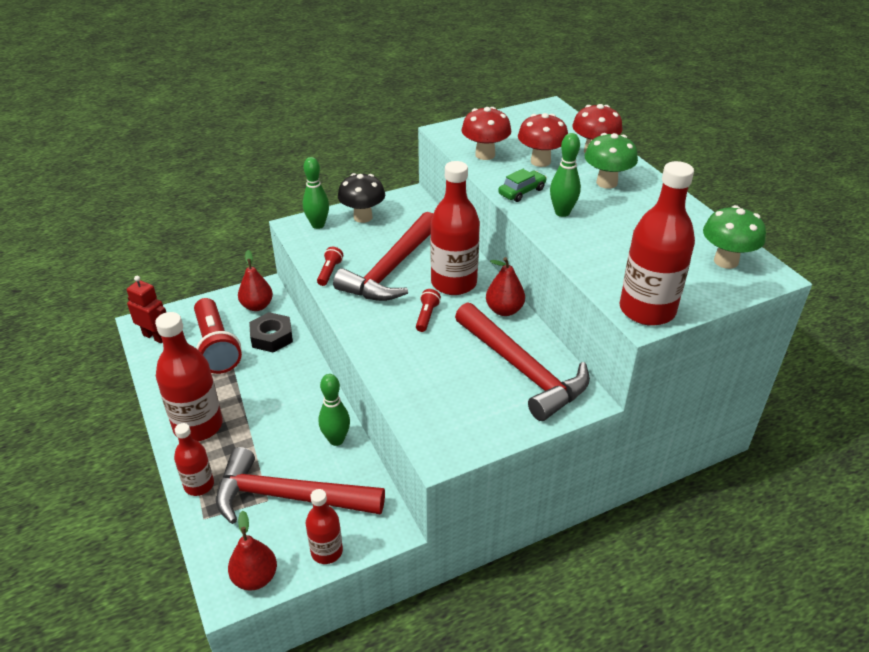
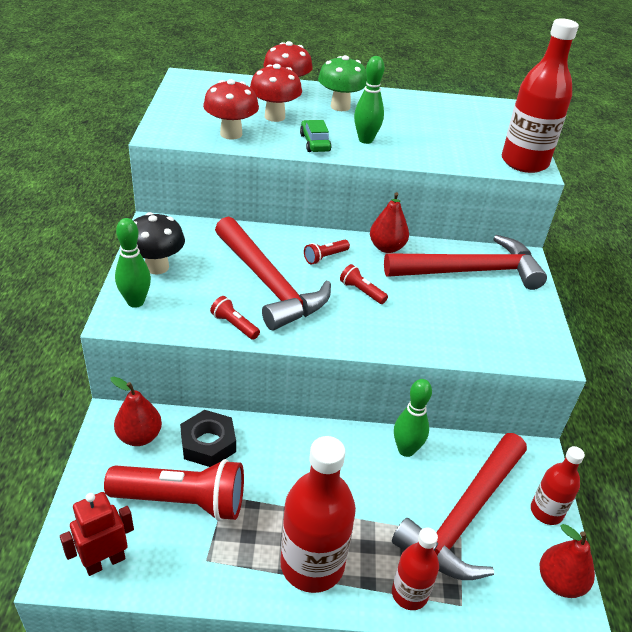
camera: 65 degrees left, 0 degrees up
(454, 283) = (325, 257): red bottle -> red flashlight
(726, 261) = (485, 113): green mushroom -> none

